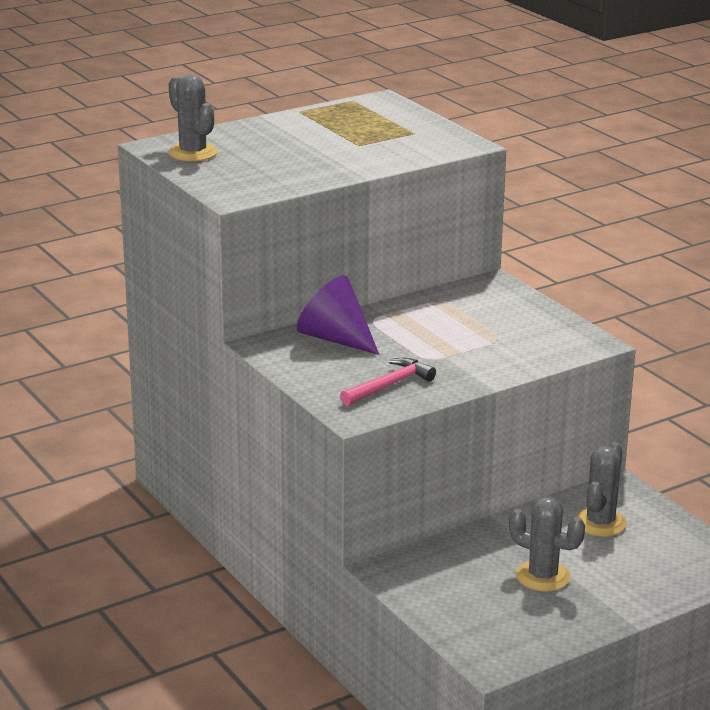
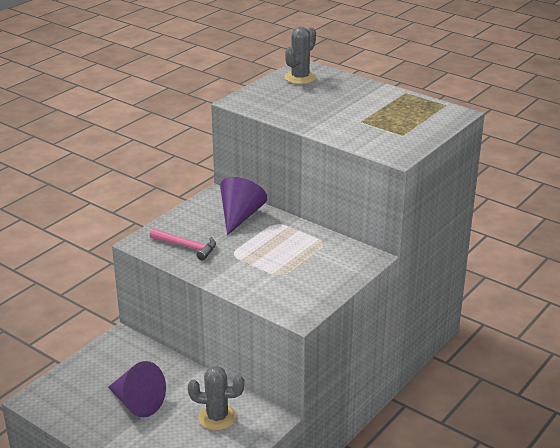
camera: 70 degrees right, 5 degrees up
(543, 576) = (137, 403): grey cactus -> purple cone

